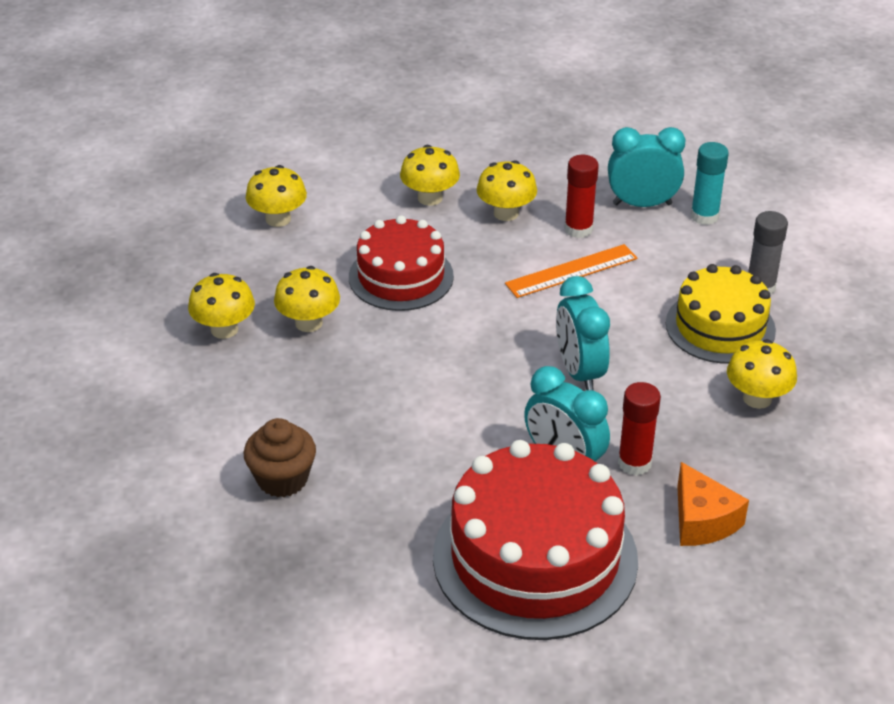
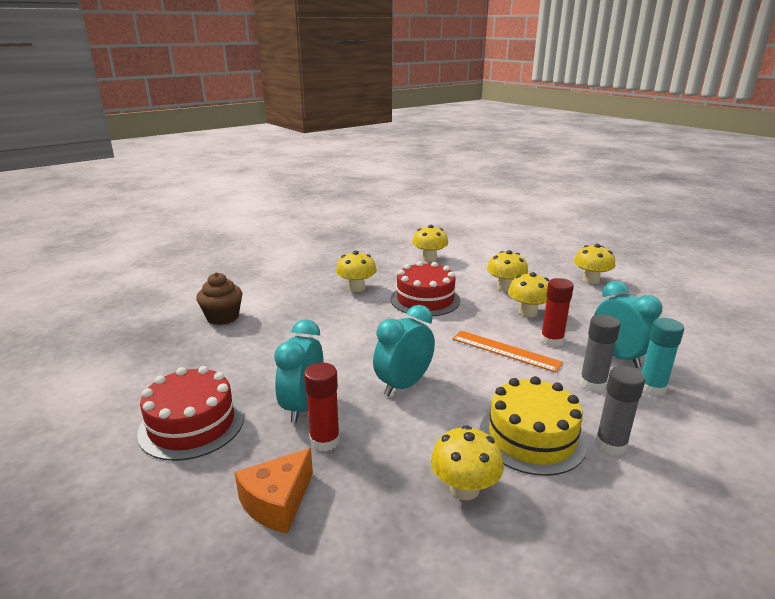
camera: 60 degrees right, 15 degrees down
(224, 329) = (329, 271): yellow mushroom -> yellow mushroom (591, 280)
(535, 558) = (192, 424): red cake -> red cake, size x0.62
(672, 247) = (592, 384): none -> grey glue stick

